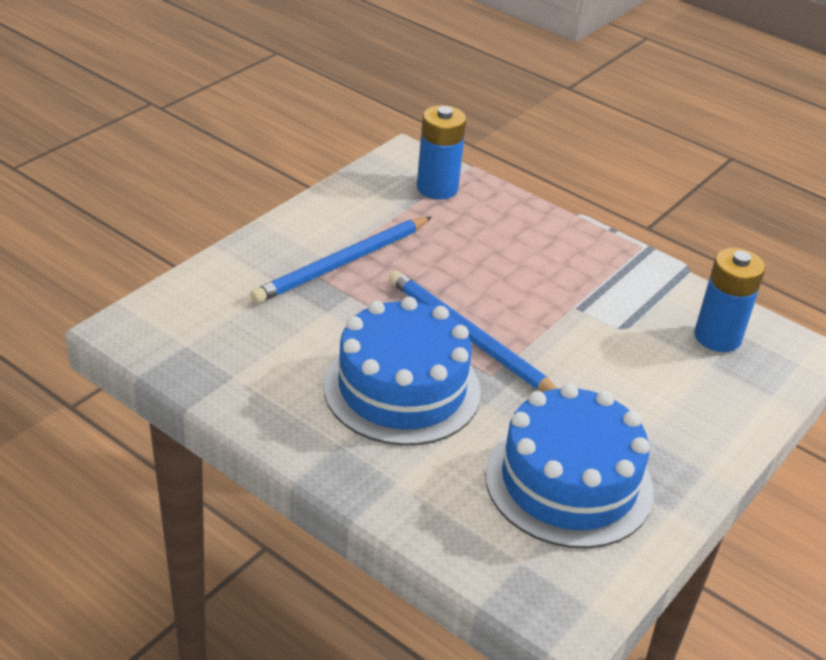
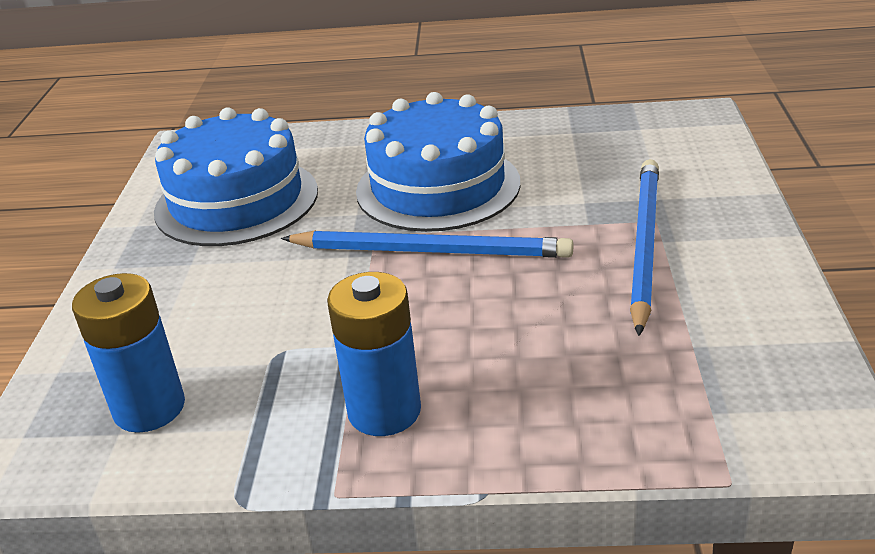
camera: 150 degrees right, 5 degrees down
(437, 188) = (709, 401): blue battery -> blue battery (384, 411)

